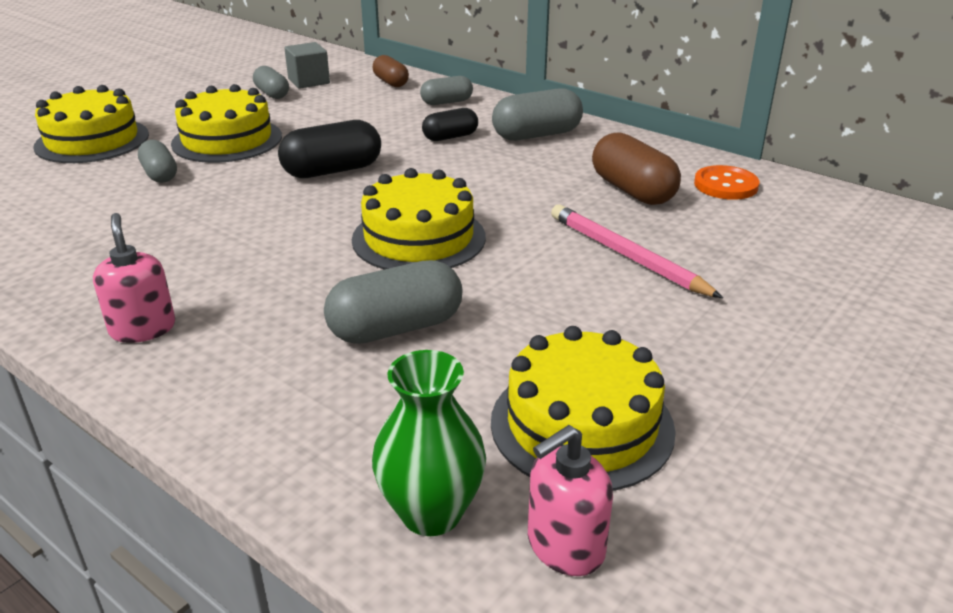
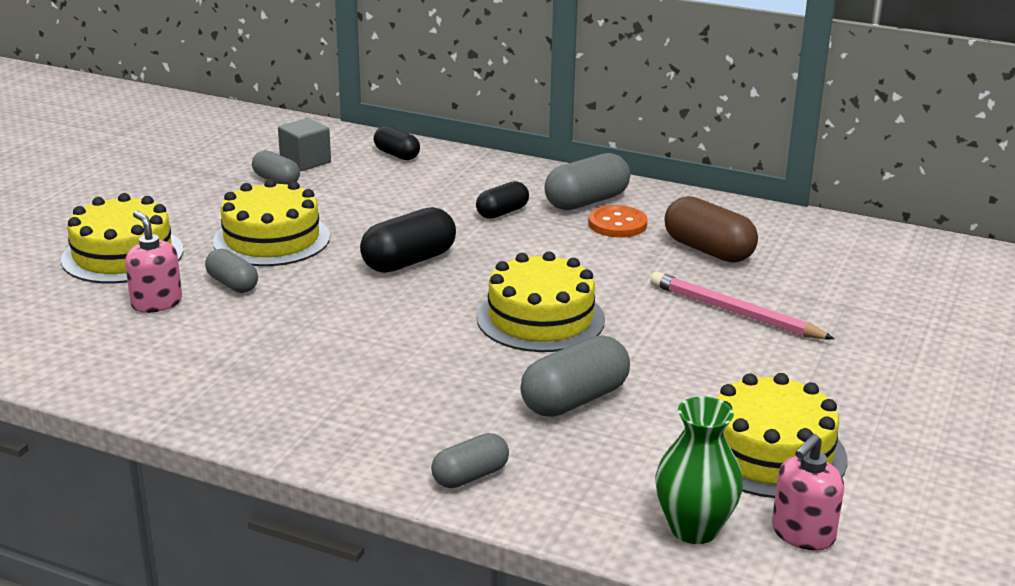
camera: 15 degrees left, 5 degrees down
(143, 329) = (349, 431): pink soap dispenser -> pink soap dispenser (156, 303)
(391, 82) = (397, 155): brown capsule -> black capsule
(446, 102) = (472, 173): grey capsule -> grey capsule (470, 476)
(725, 185) = (788, 236): orange button -> orange button (617, 224)

